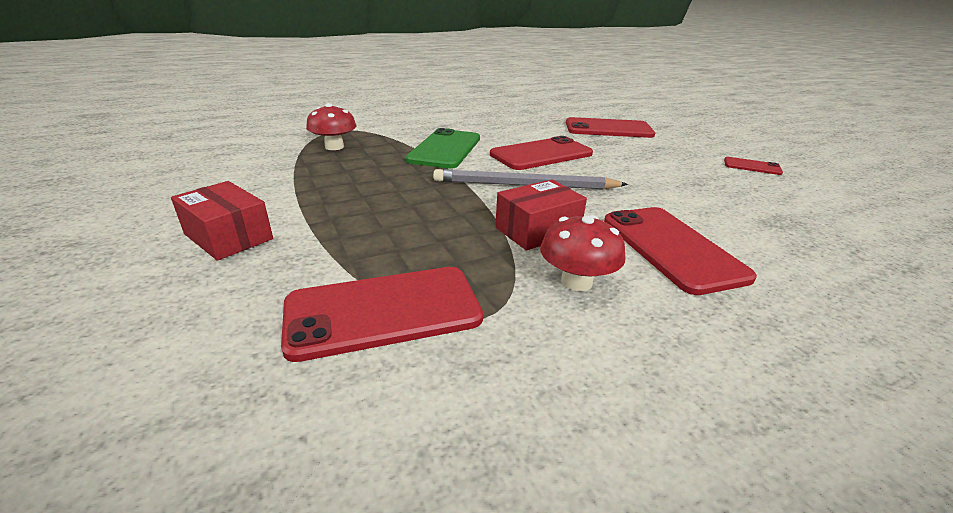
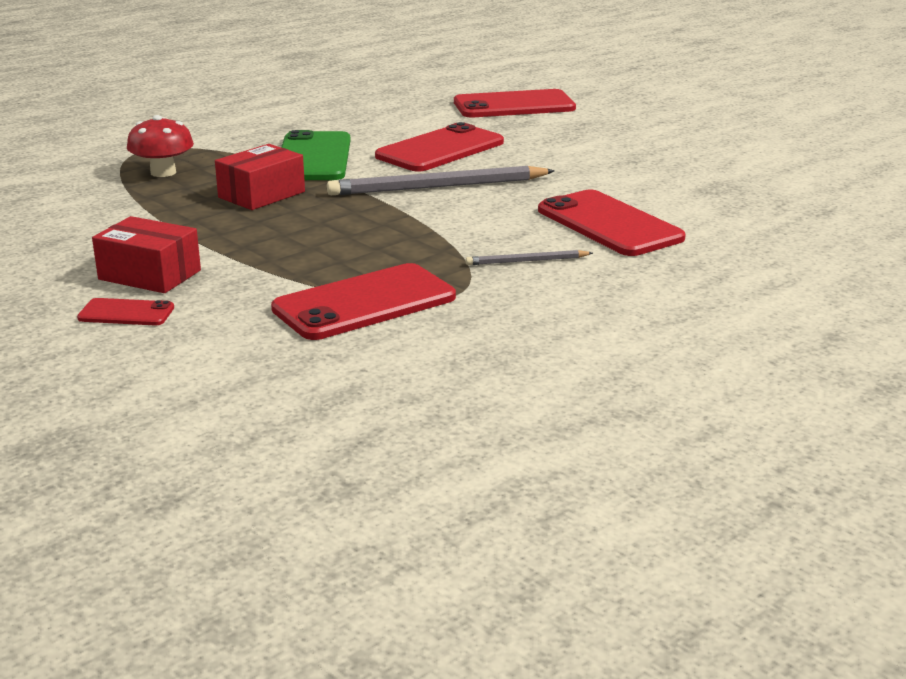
camera: 15 degrees left, 5 degrees down
(537, 230) = (472, 227): red box -> red box (261, 194)
(576, 281) = (526, 261): red mushroom -> grey pencil
(752, 166) = (694, 134): red phone -> red phone (126, 313)

